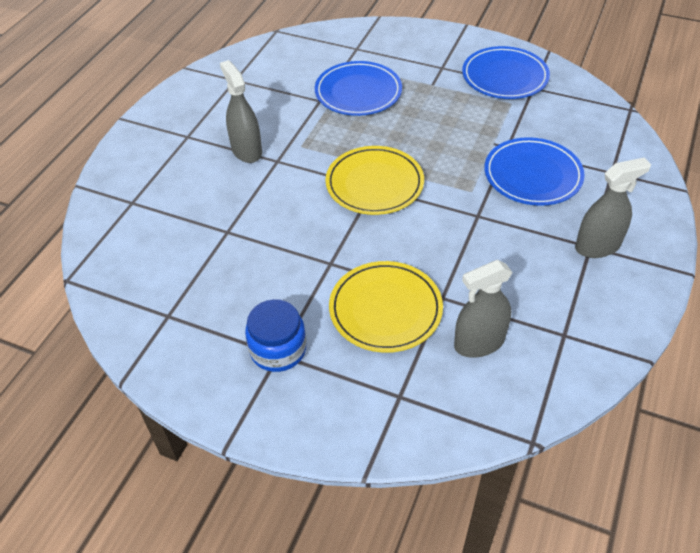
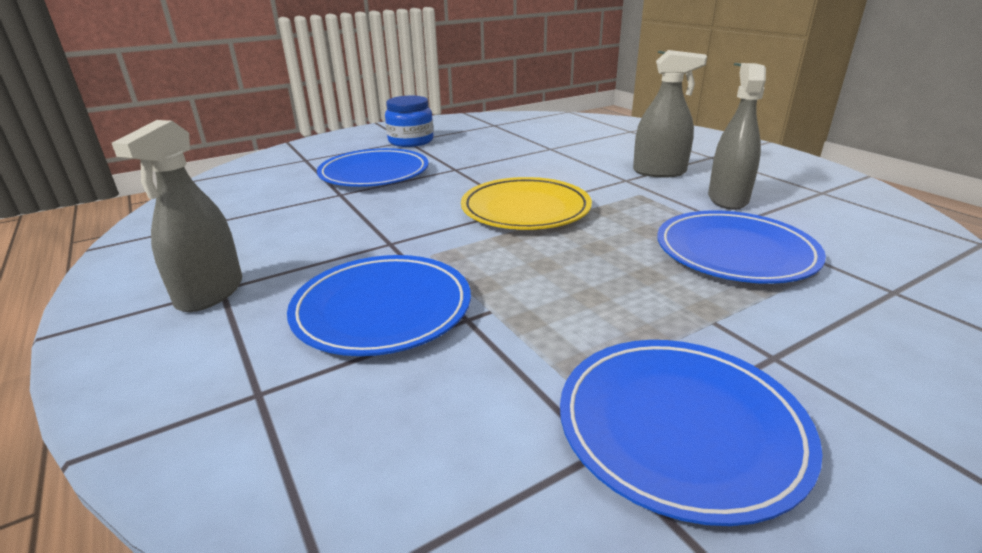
camera: 125 degrees right, 20 degrees down
(385, 309) = (374, 173): yellow plate -> blue plate
(479, 343) = (276, 192): grey spray bottle -> grey spray bottle (727, 199)

